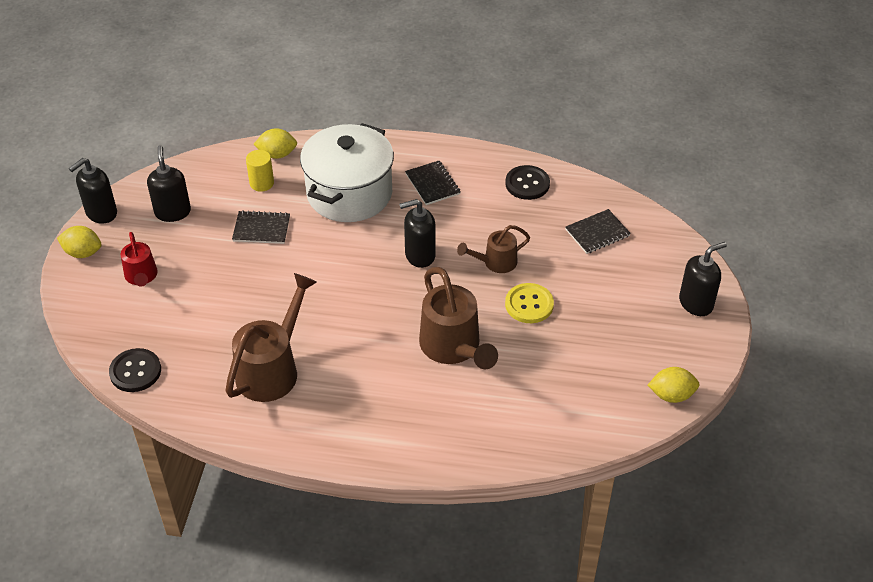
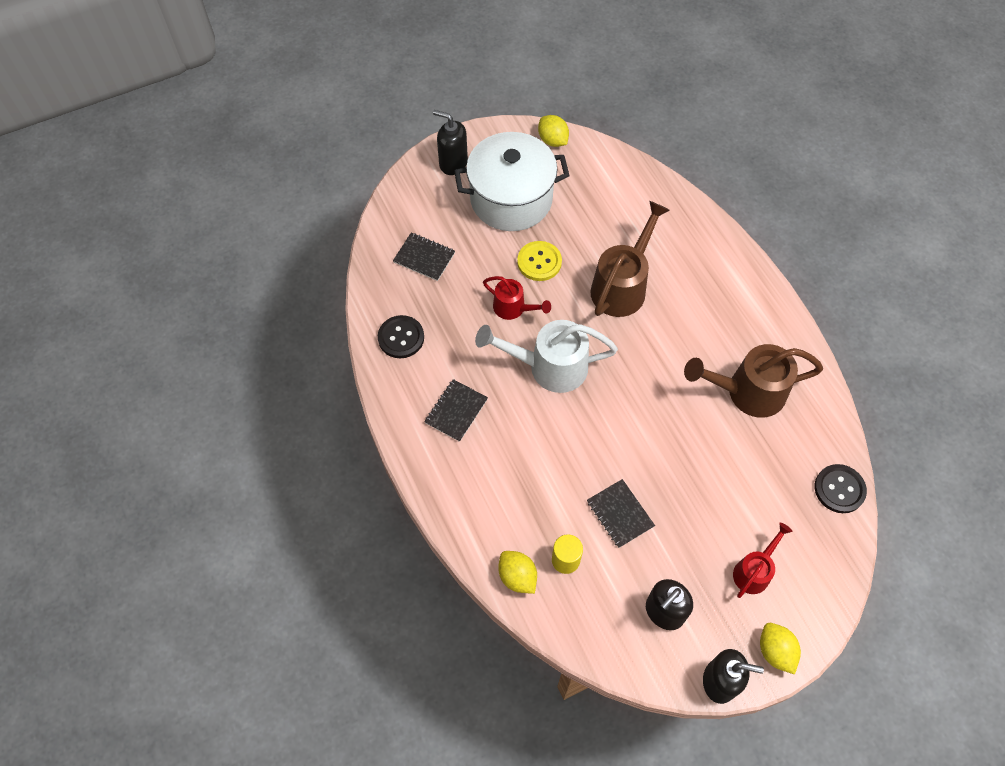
camera: 125 degrees left, 15 degrees up
(349, 193) = (520, 471): white pot -> white pot (511, 199)
(419, 255) = (549, 367): black soap dispenser -> white watering can
(495, 262) = (513, 308): brown watering can -> red watering can

